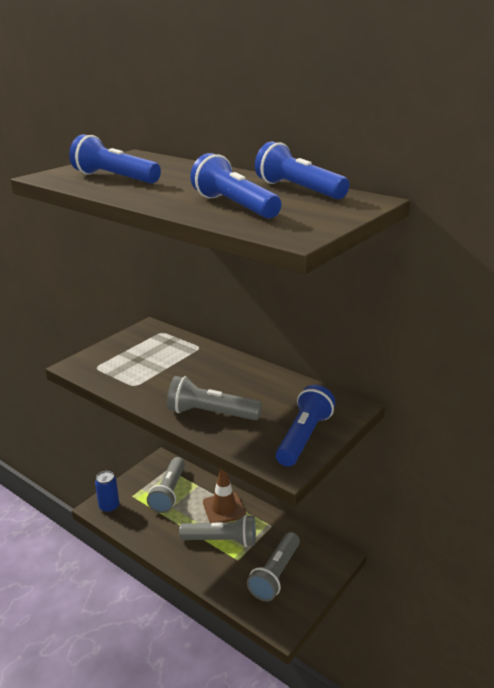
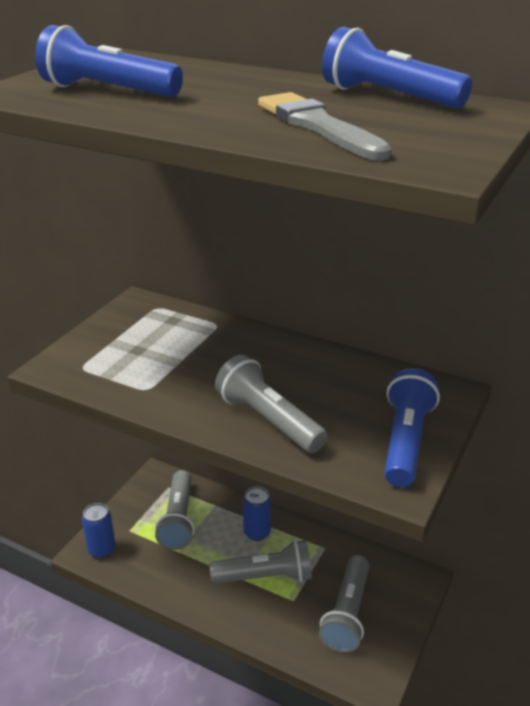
camera: 10 degrees left, 5 degrees up
(211, 413) = (268, 420): grey flashlight -> grey flashlight turned 45 degrees clockwise
(224, 508) = (257, 532): brown traffic cone -> blue can
(234, 206) = (318, 126): blue flashlight -> grey brush

